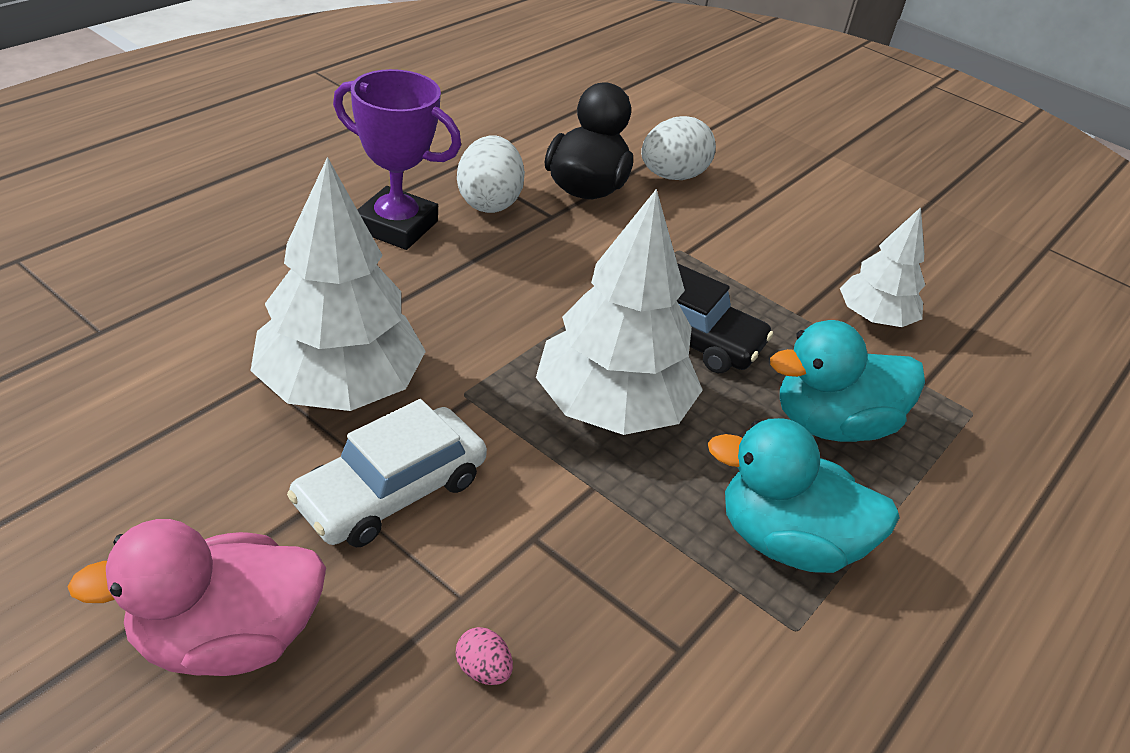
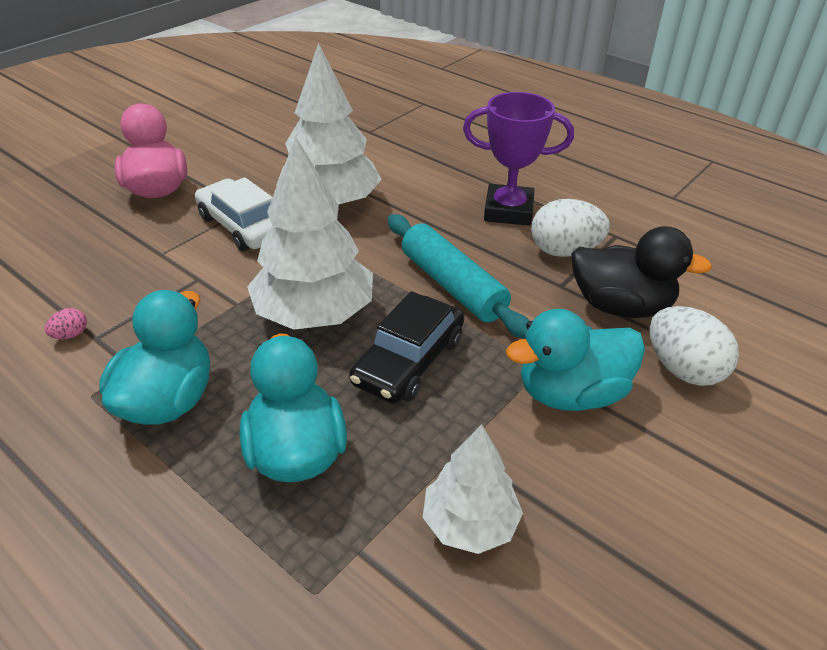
camera: 95 degrees right, 0 degrees up
(396, 226) = (508, 211): purple trophy -> purple trophy turned 75 degrees clockwise
(483, 670) = (112, 262): pink egg -> pink egg (71, 335)
(553, 290) = (452, 286): none -> turquoise rolling pin
(713, 240) = (571, 393): none -> turquoise duck

